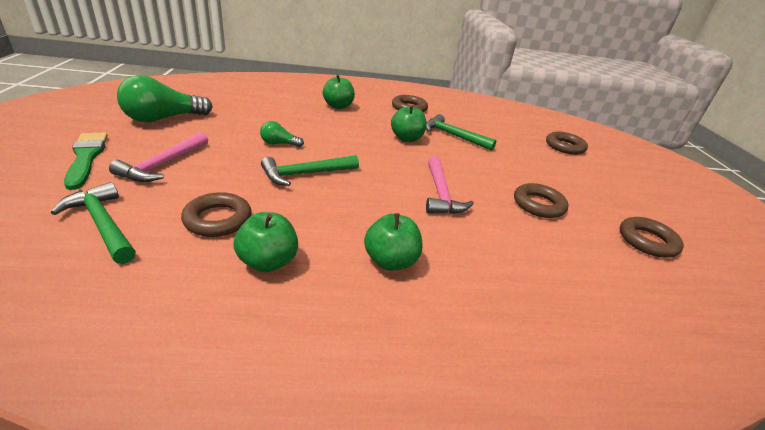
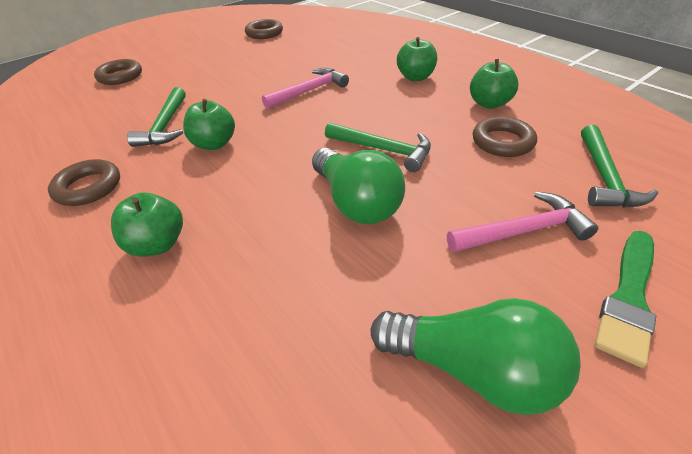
camera: 120 degrees left, 10 degrees up
(279, 144) = (356, 202): green light bulb -> green light bulb, size x2.00
(538, 205) = (267, 62): brown ring -> none

